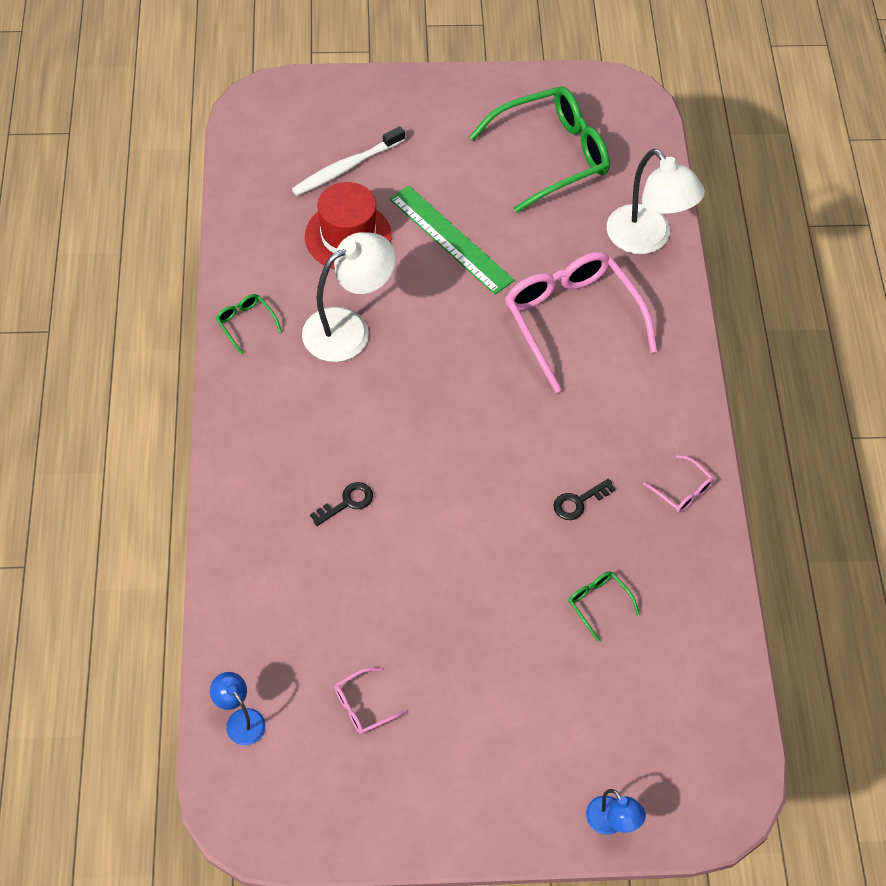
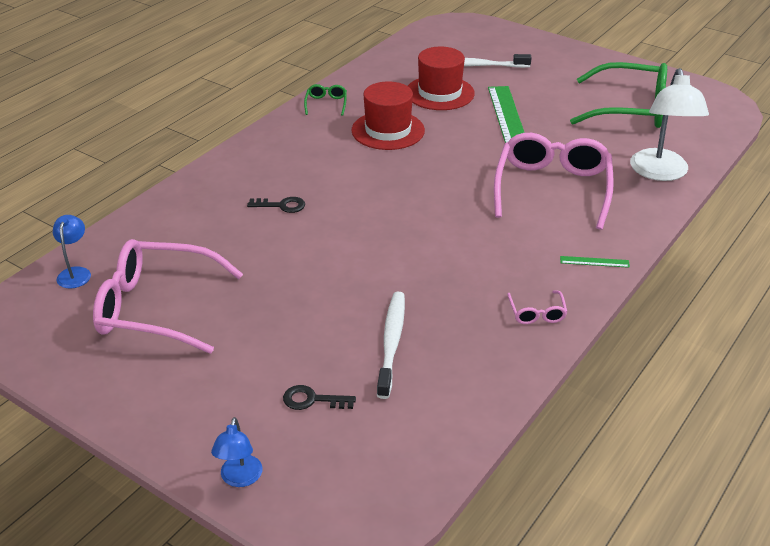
camera: 40 degrees right, 20 degrees down
(348, 328) = (388, 130): white lamp -> red hat
(363, 706) = (156, 308): pink glasses -> pink glasses, size x2.41
(578, 502) = (444, 280): black key -> black key (312, 400)
(598, 604) = (391, 343): green glasses -> white toothbrush
(679, 397) = (594, 262): none -> green ruler

